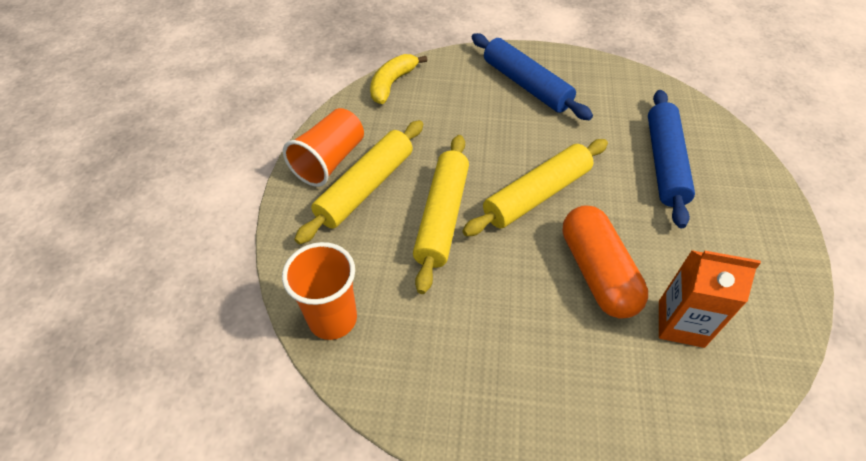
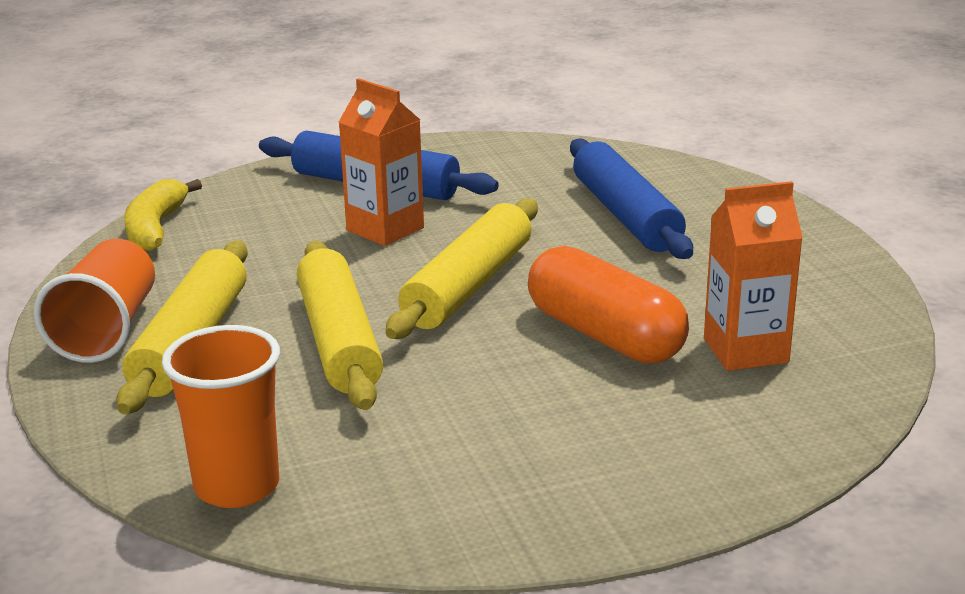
camera: 25 degrees left, 25 degrees down
(513, 126) = (385, 229): none -> orange carton

